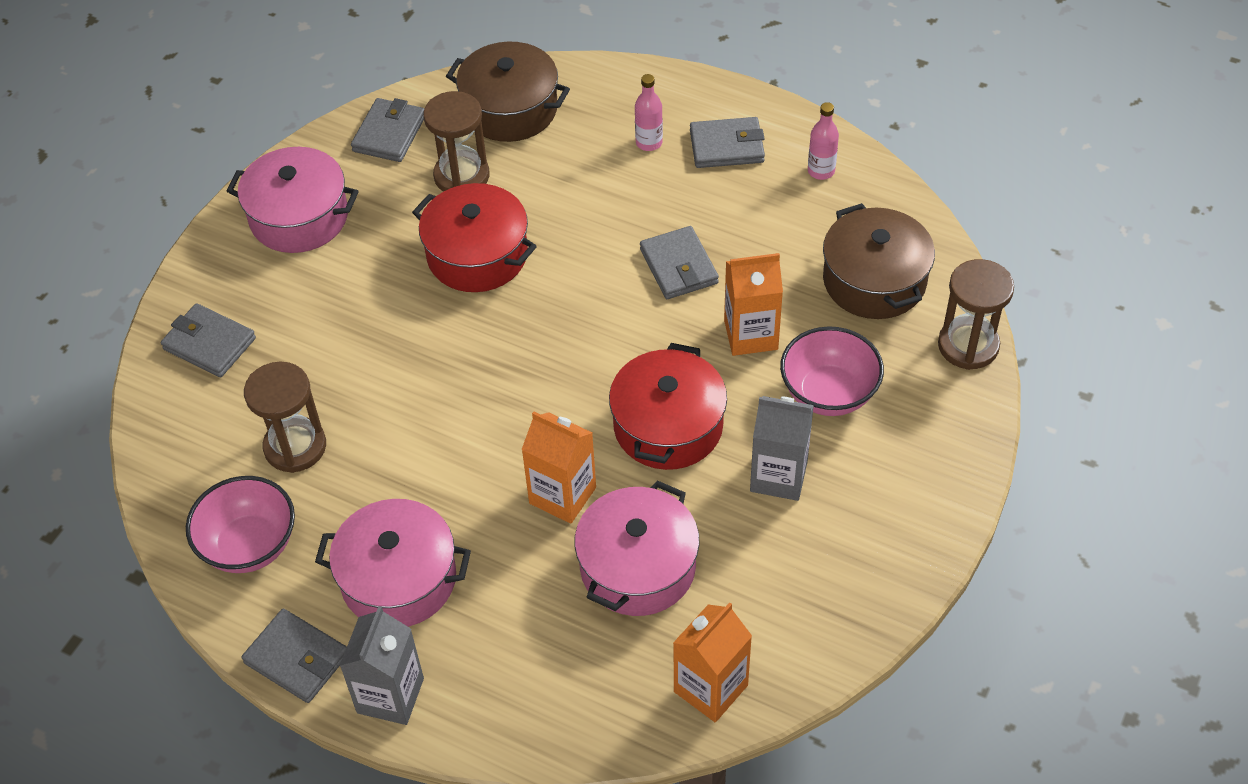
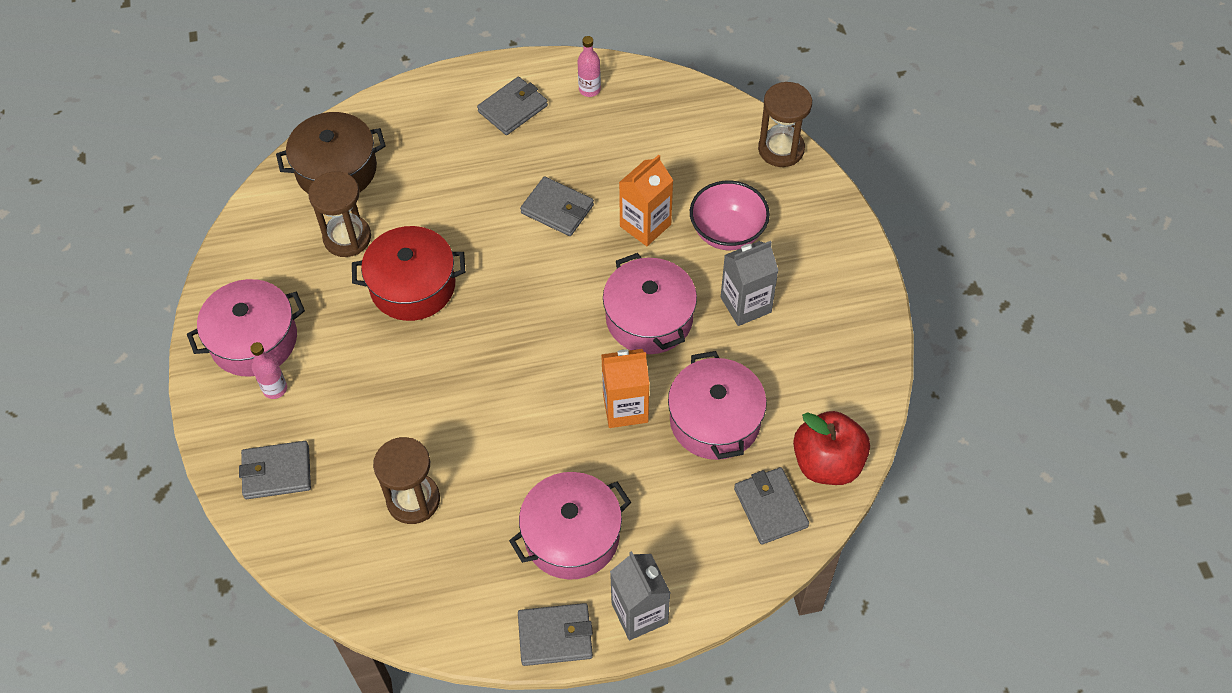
camera: 40 degrees left, 5 degrees up
(249, 545) = (448, 587): pink bowl -> none
(389, 134) = (263, 239): grey wallet -> grey wallet (770, 507)
(649, 143) = (457, 136): pink bottle -> pink bottle (275, 389)
(668, 426) = (649, 318): red pot -> pink pot
(710, 688) = (827, 463): orange carton -> red apple
(874, 280) = (688, 142): brown pot -> none

